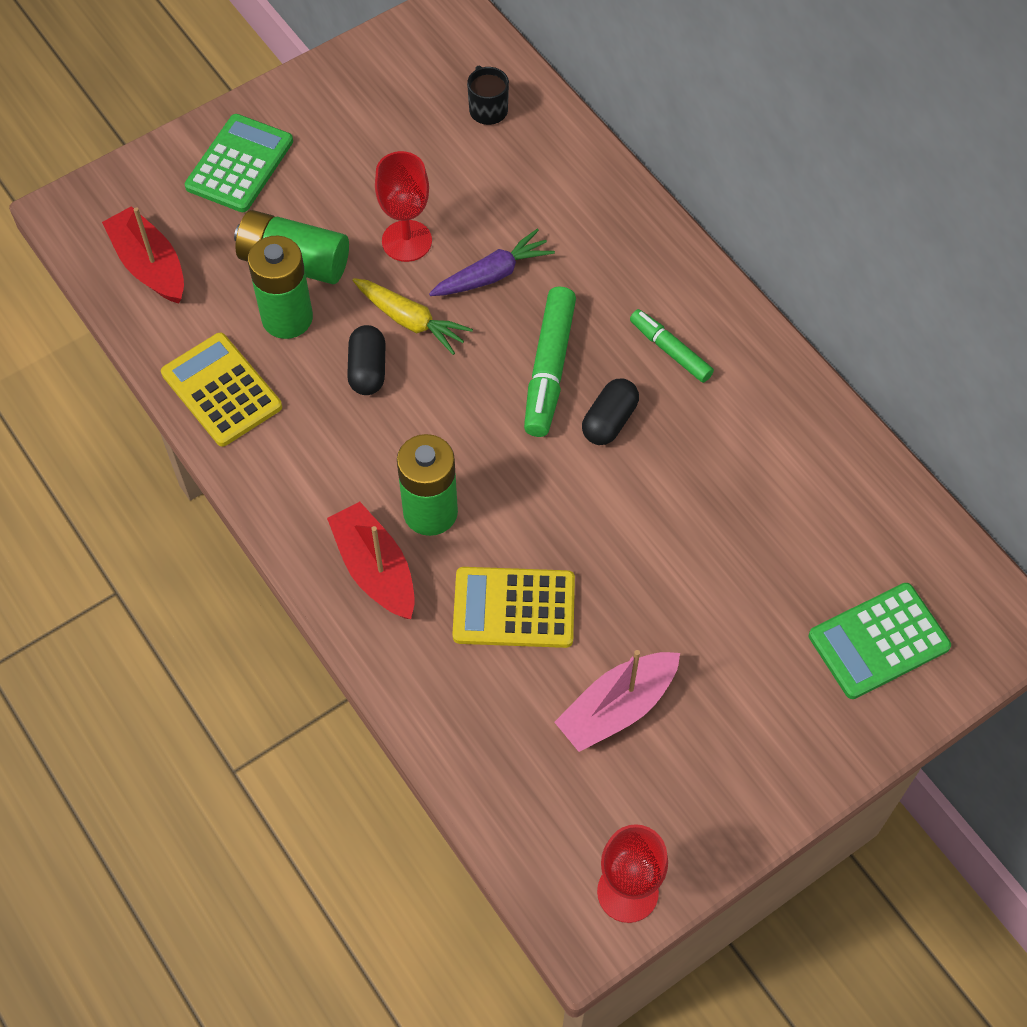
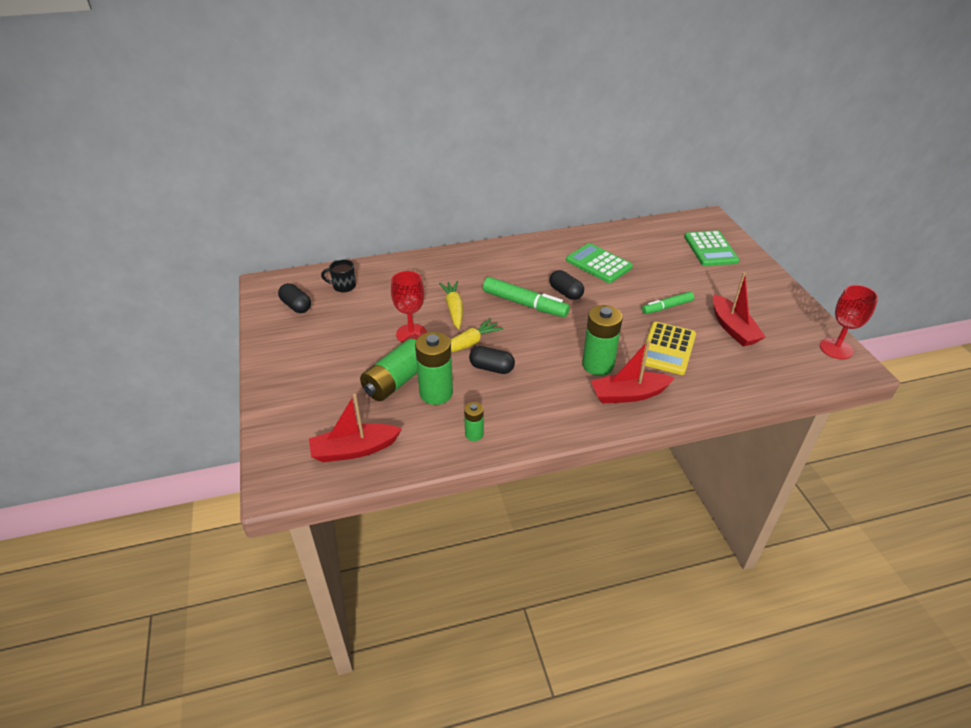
camera: 70 degrees left, 20 degrees down
(222, 390) = (474, 434): yellow calculator -> green battery
(240, 164) = (304, 389): green calculator -> green calculator (599, 264)
(413, 74) = (296, 306): none -> black capsule
(492, 274) = (454, 309): purple carrot -> yellow carrot
(617, 708) = (733, 328): pink boat -> red boat
(670, 351) = (533, 266): green marker -> green marker (667, 307)

